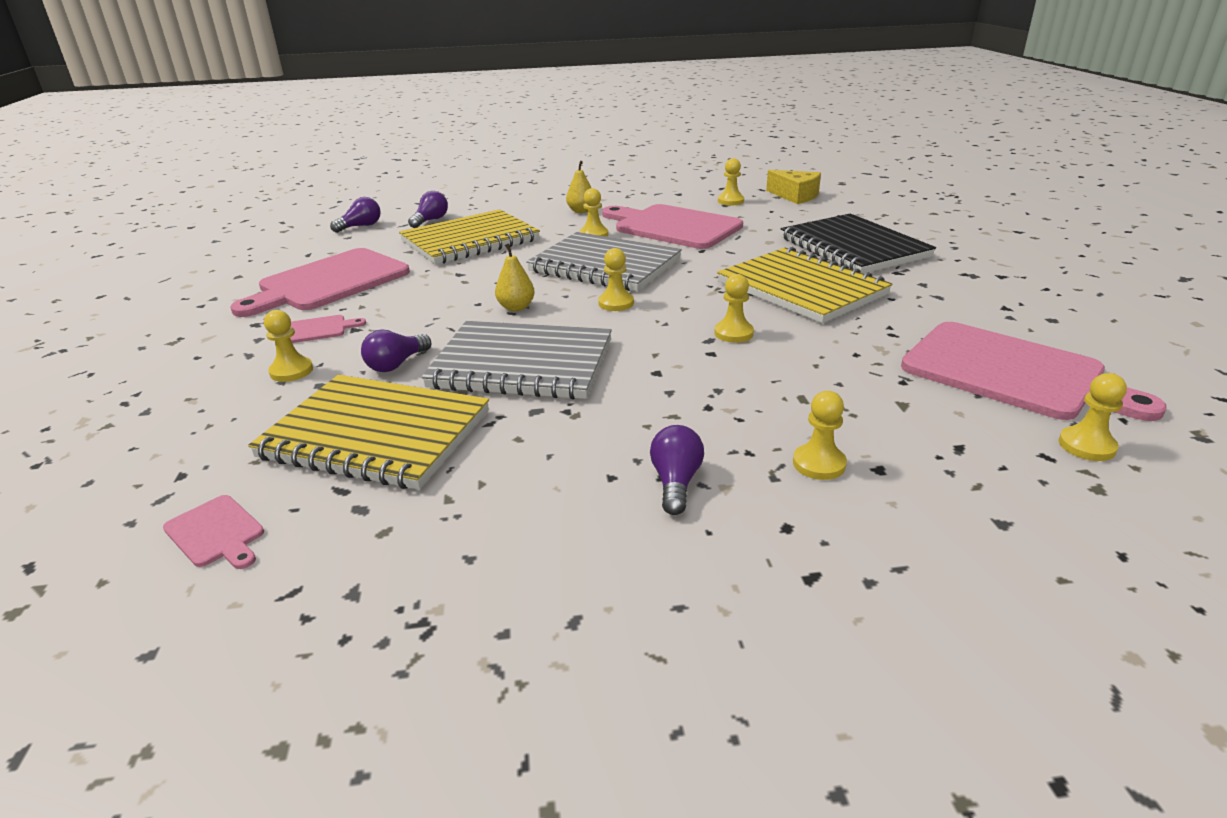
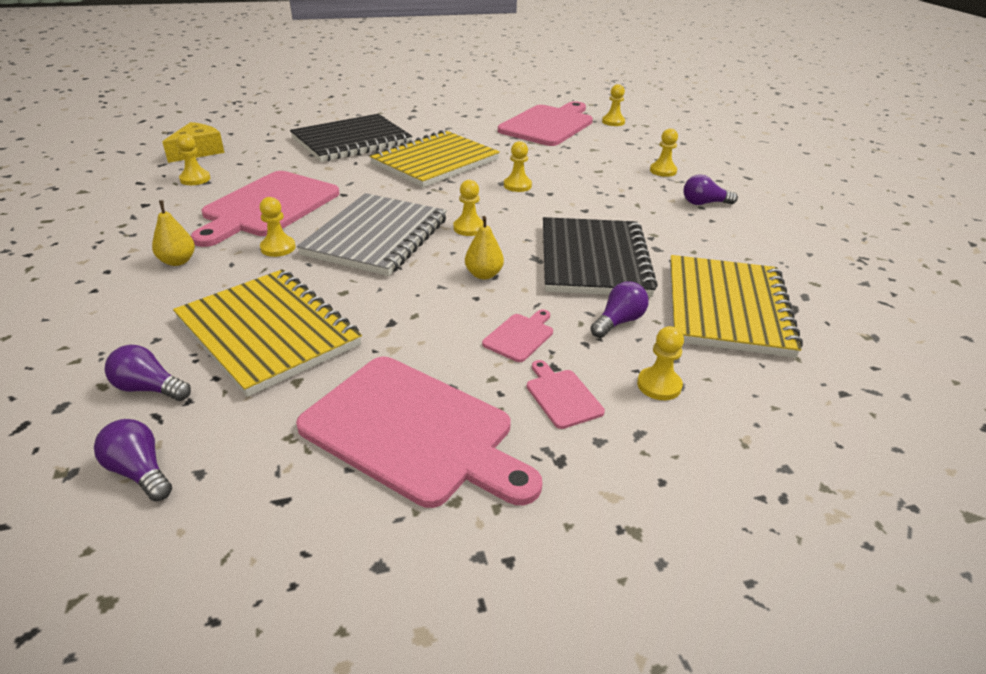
camera: 100 degrees left, 5 degrees up
(216, 533) = (875, 348): pink cutting board -> pink cutting board (520, 336)
(396, 364) = (618, 322): purple light bulb -> purple light bulb turned 75 degrees counterclockwise
(522, 364) = (593, 260): grey notebook -> black notebook

